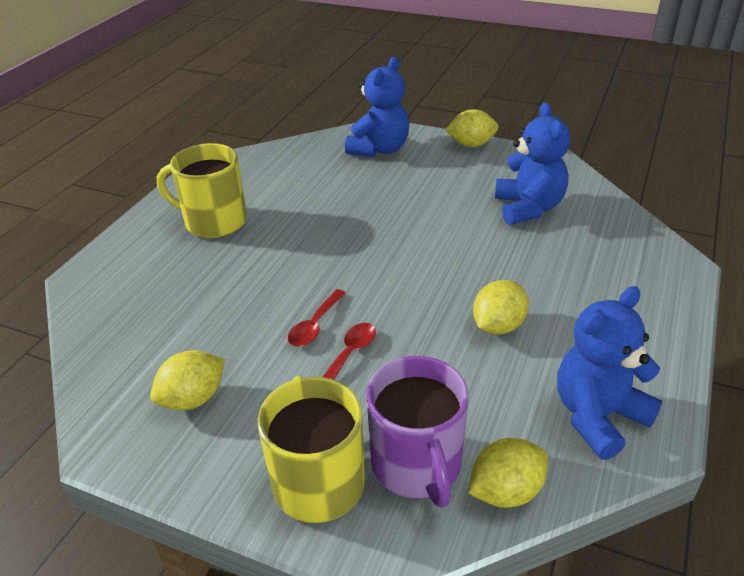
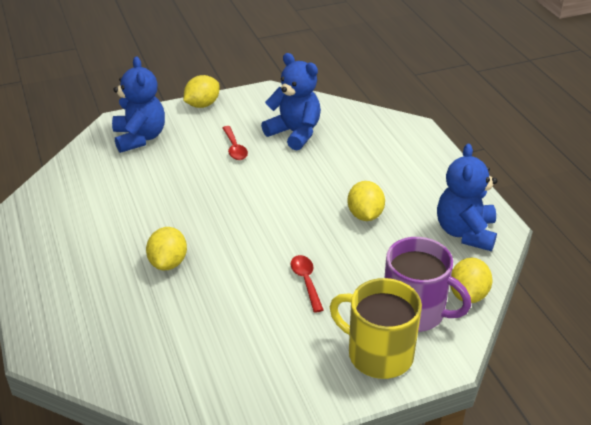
camera: 45 degrees left, 0 degrees up
(193, 399) = (248, 365): yellow lemon -> yellow lemon (168, 262)
(214, 221) = (87, 254): yellow mug -> none
(315, 325) = (262, 278): red spoon -> red spoon (234, 148)

